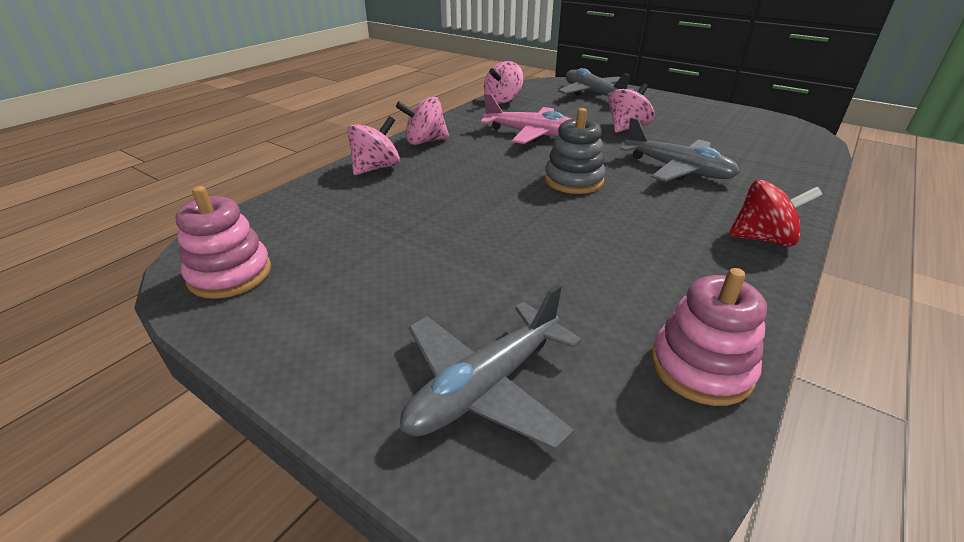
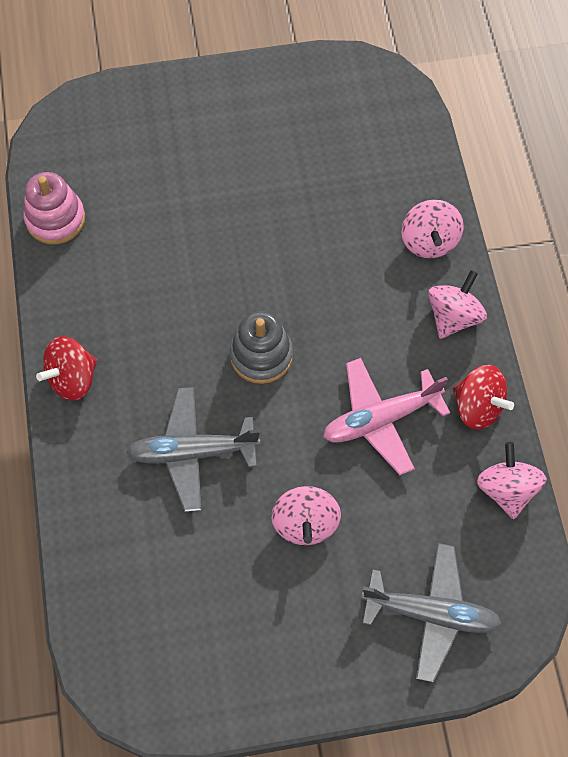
camera: 135 degrees right, 30 degrees up
(230, 274) = (348, 86): pink stacking toy -> none
(472, 118) = (477, 407): none -> red spinning top
(485, 387) = (143, 133): grey plane -> none

